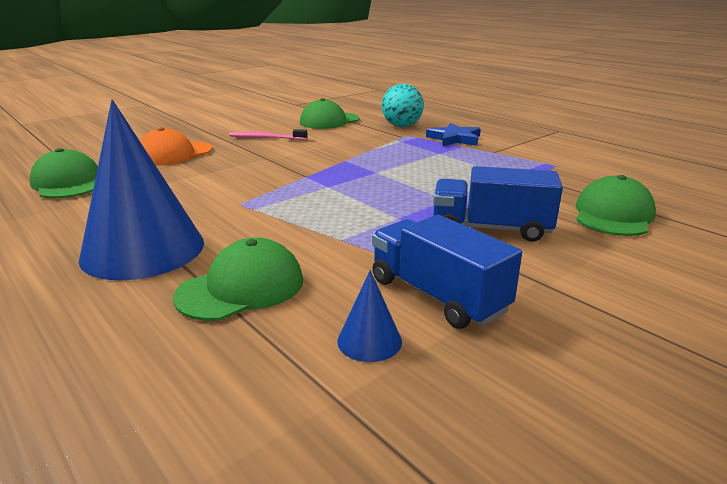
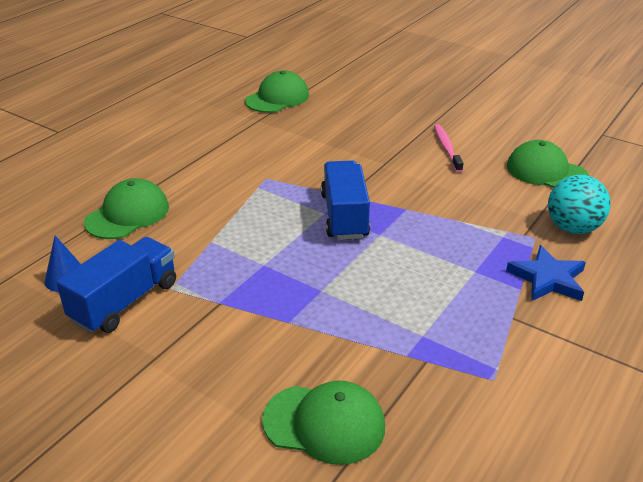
camera: 75 degrees right, 10 degrees up
(143, 250) = (174, 163): blue cone -> none
(174, 154) = (366, 116): orange cap -> none
(241, 288) = (127, 214): green cap -> green cap turned 90 degrees counterclockwise
(490, 229) = (255, 324): blue truck -> blue truck (344, 216)

